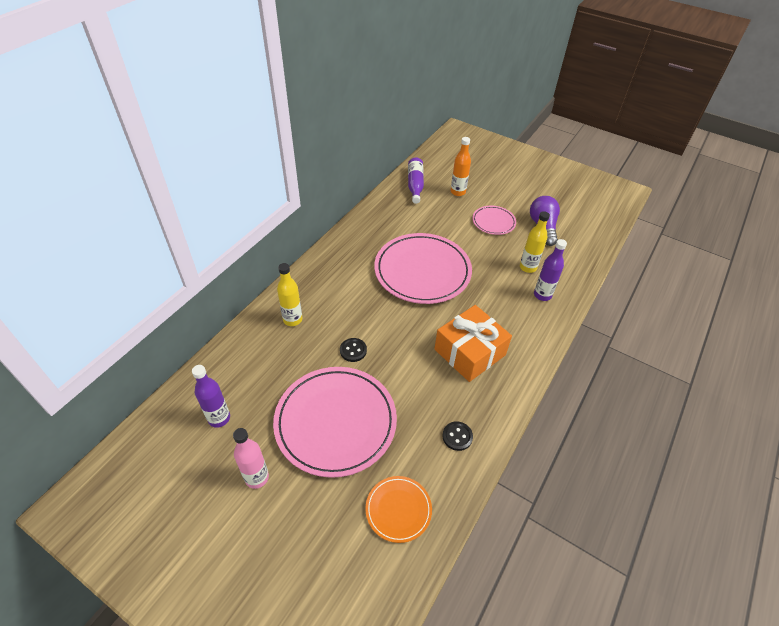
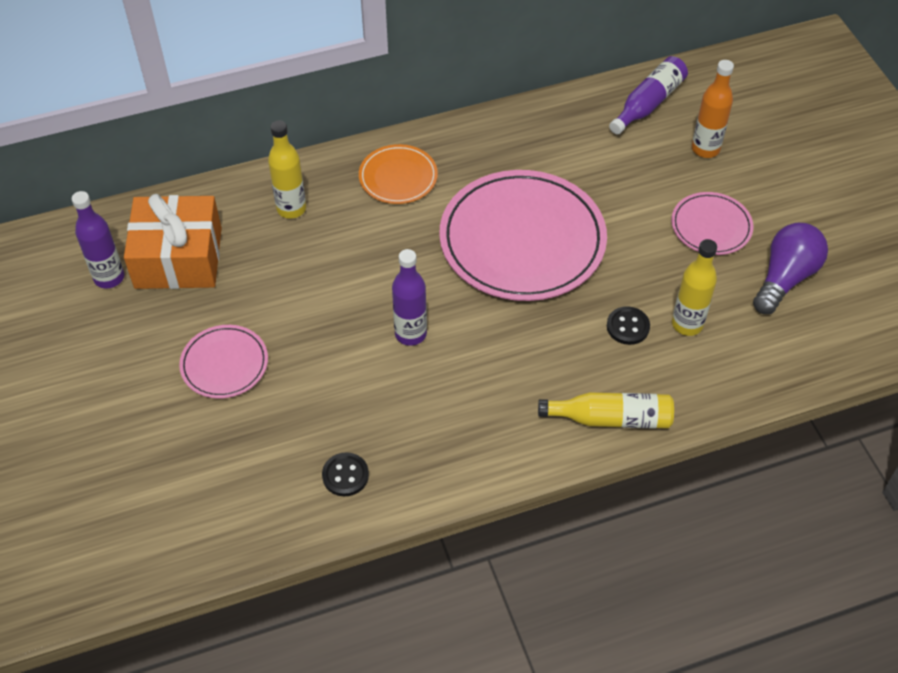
camera: 40 degrees right, 5 degrees up
(257, 477) = (90, 368): pink bottle -> none
(335, 422) = (224, 364): pink plate -> pink plate, size x0.49
(353, 350) = (326, 292): black button -> black button (628, 327)
(398, 509) = (199, 504): orange plate -> orange plate (398, 177)
(469, 352) = (471, 387): orange gift -> orange gift (178, 258)
(542, 295) = (663, 376): purple bottle -> purple bottle (410, 334)
(542, 327) = (611, 418): none -> yellow bottle

